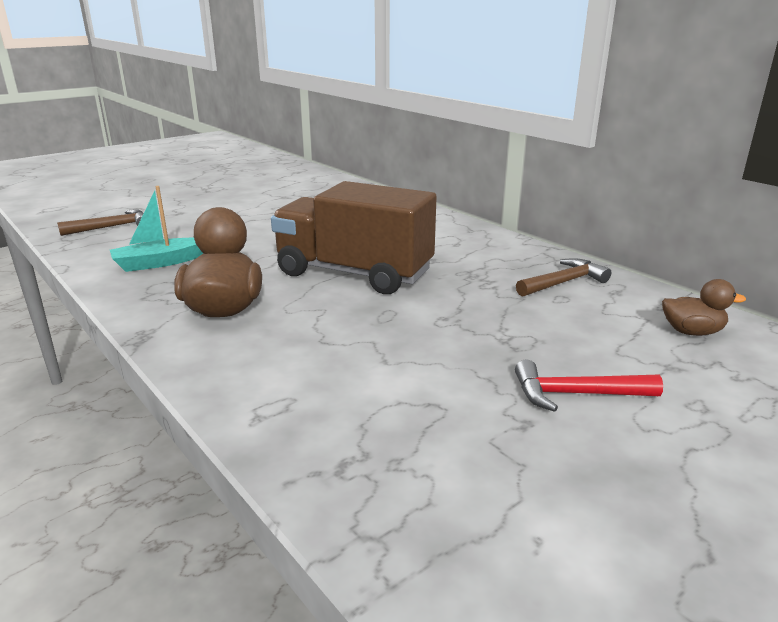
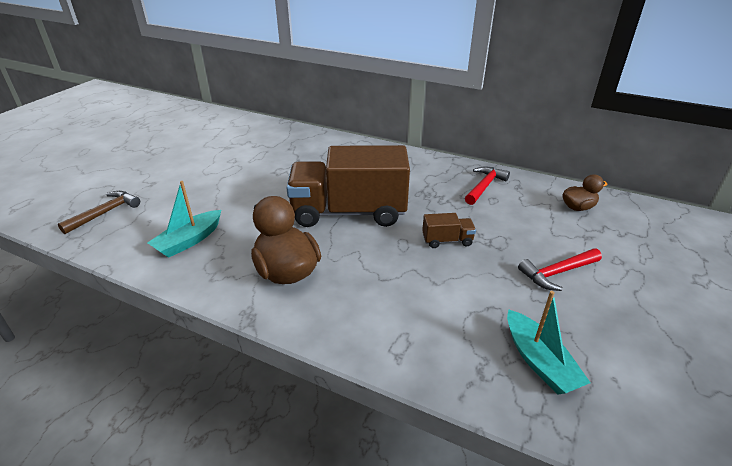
camera: 25 degrees left, 10 degrees up
(438, 481) = (539, 361): none -> turquoise boat
(448, 324) = (447, 240): none -> brown truck
(563, 282) = (484, 186): brown hammer -> red hammer

